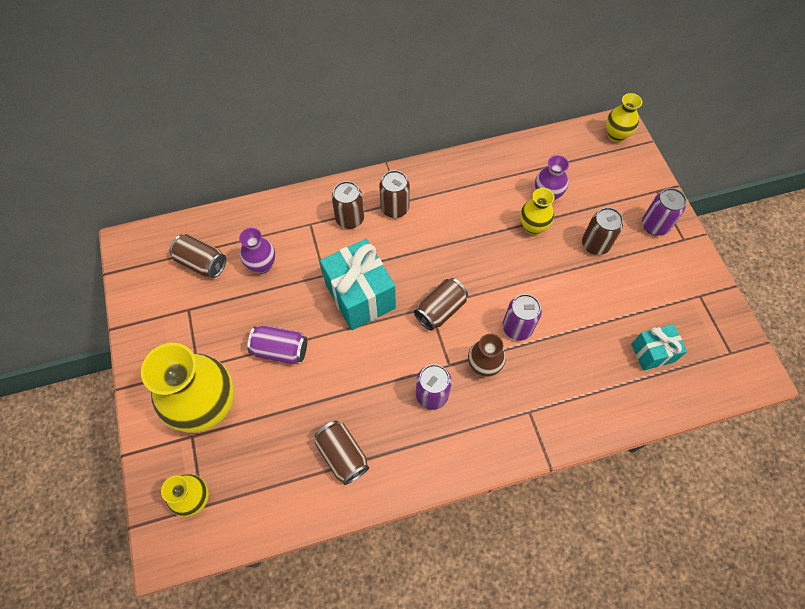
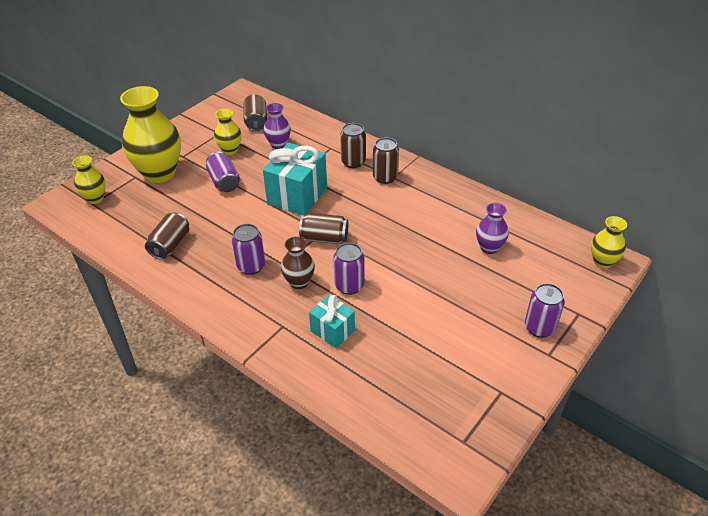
camera: 55 degrees right, 20 degrees down
(532, 227) = (450, 253): yellow vase -> yellow vase (230, 150)
(595, 244) = (475, 297): brown can -> none
(652, 353) = (407, 382): turquoise gift -> turquoise gift (332, 331)

